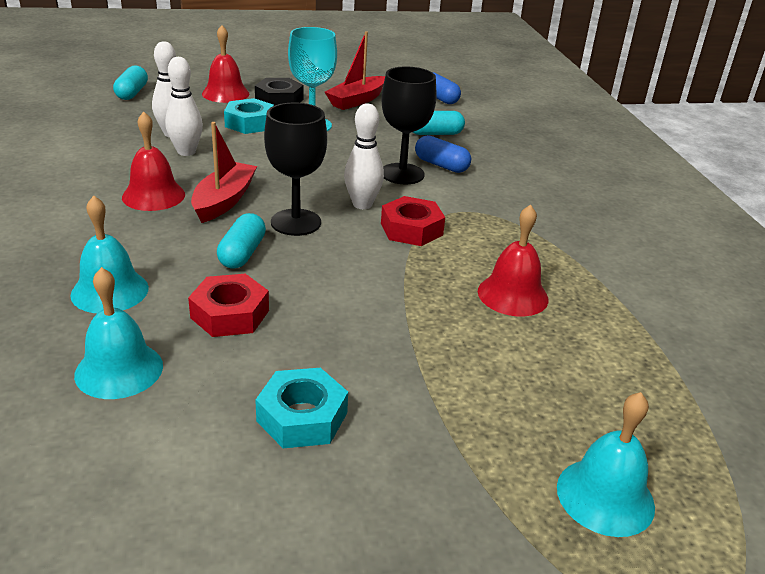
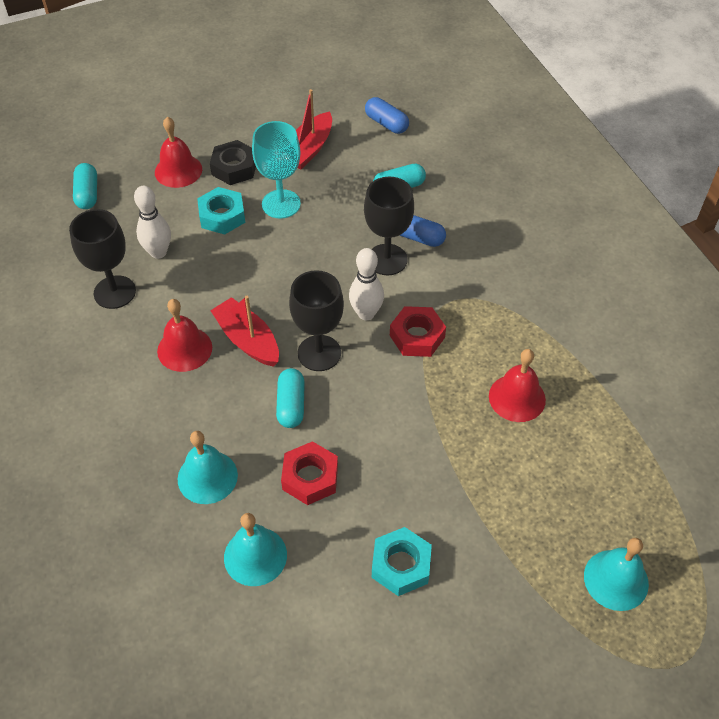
camera: 10 degrees left, 20 degrees up
(111, 150) = (115, 292): none -> black goblet
(186, 152) = (184, 277): white bowling pin -> none
(224, 201) = (247, 340): red boat -> red boat turned 45 degrees counterclockwise

